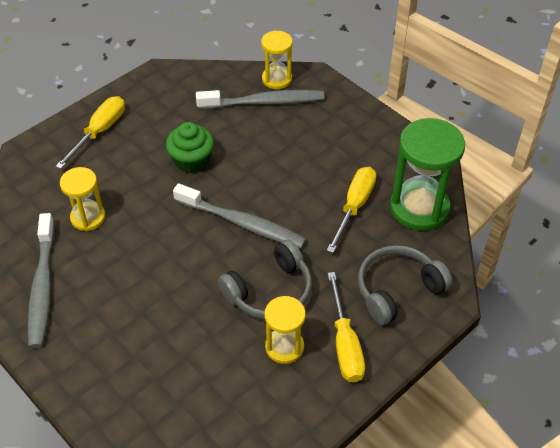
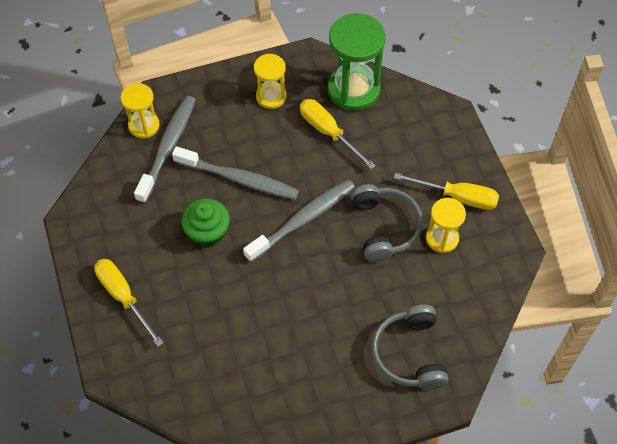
camera: 65 degrees left, 10 degrees up
(43, 286) = (292, 401): grey toothbrush -> grey toothbrush (238, 178)
(88, 217) = (230, 340): yellow hourglass -> yellow hourglass (271, 96)
(397, 290) = (425, 141): grey headphones -> grey headphones (409, 354)

